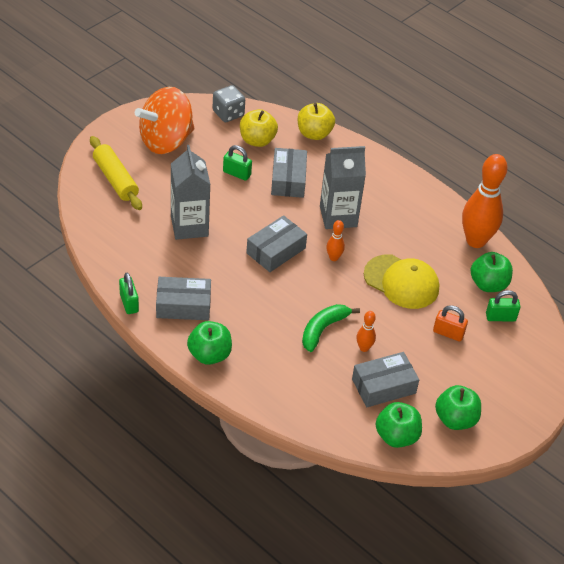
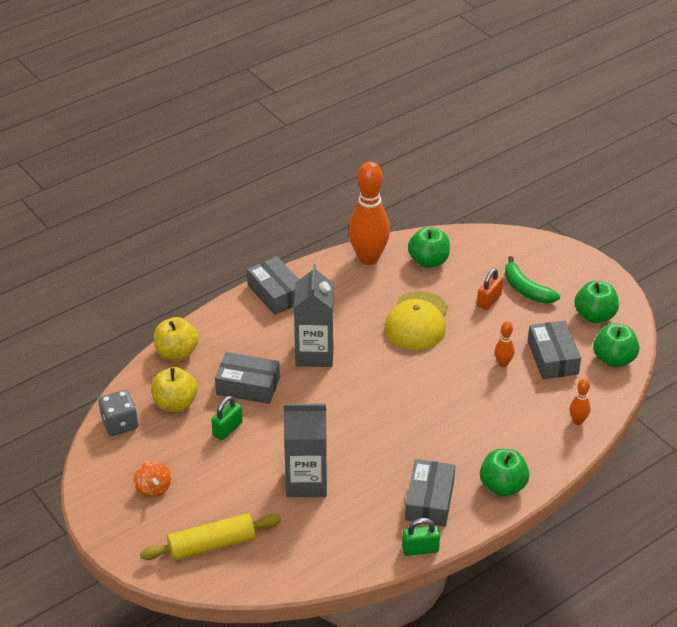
camera: 75 degrees left, 5 degrees down
(166, 141) = (153, 488): orange spinning top -> orange spinning top, size x0.43
(276, 250) = (357, 412): grey box -> grey box (276, 293)
(323, 329) = (475, 390): green banana -> green banana (526, 289)
(333, 258) = (375, 367): orange bowling pin -> orange bowling pin (578, 421)
(401, 282) = (417, 321): yellow cap -> yellow cap turned 150 degrees clockwise
(500, 317) = (472, 261): green padlock -> none

